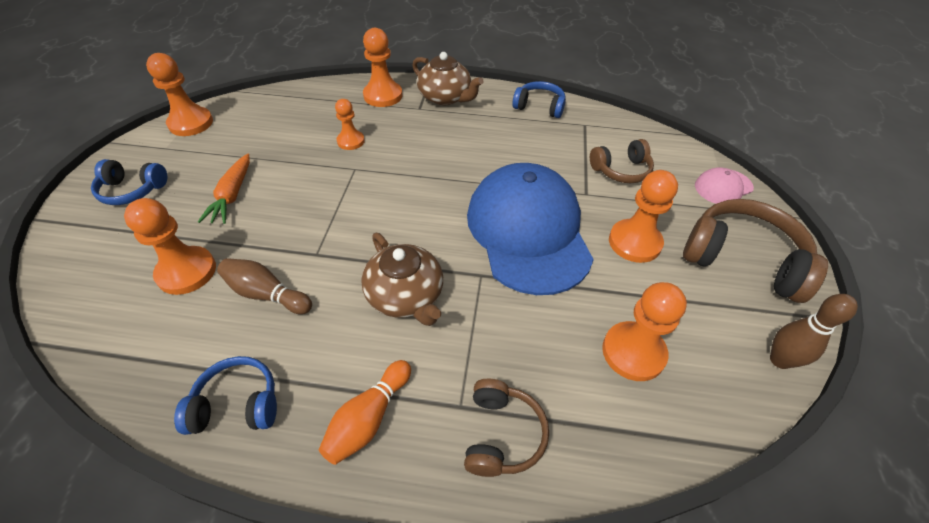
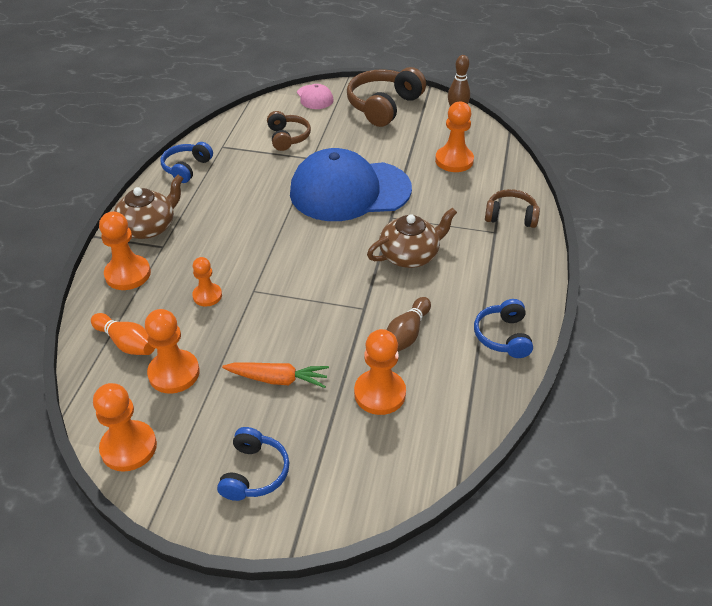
camera: 85 degrees left, 5 degrees down
(369, 418) = (506, 271): orange bowling pin -> orange bowling pin (126, 343)
(634, 242) = (365, 144): orange pawn -> orange pawn (174, 373)

